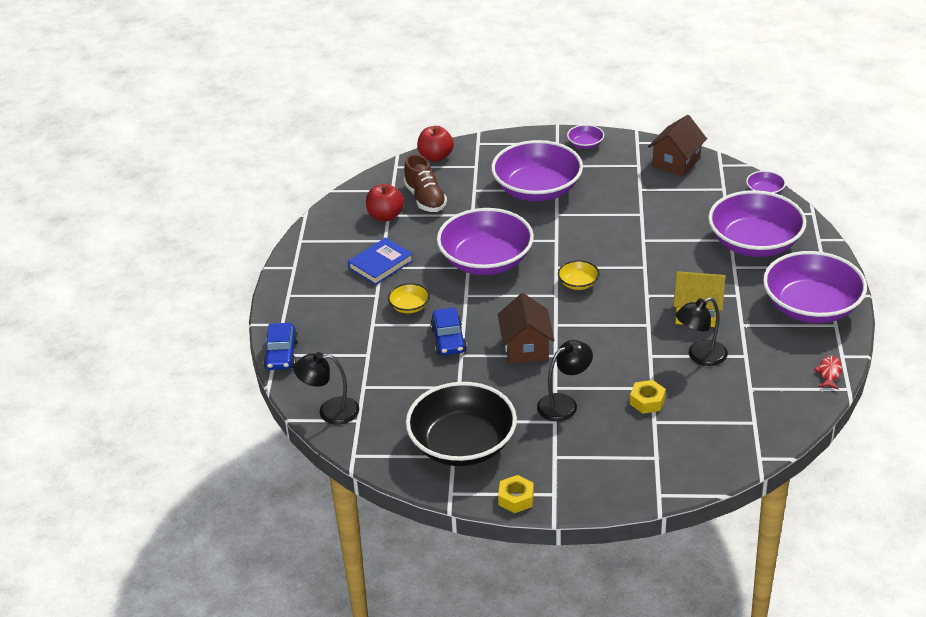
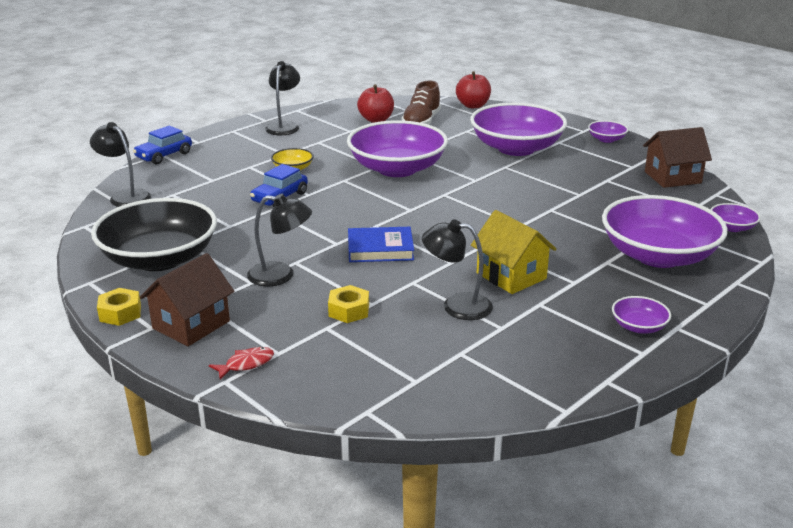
camera: 40 degrees right, 10 degrees down
(323, 265) = (284, 126): none -> black lamp
(380, 264) = (321, 141): blue book -> blue book (380, 249)
(526, 348) = (324, 228): brown house -> brown house (191, 325)
(578, 283) = (442, 211): yellow bowl -> none
(811, 307) = (638, 326): purple bowl -> purple bowl, size x0.42
(829, 373) = (566, 387): red fish -> red fish (246, 364)

